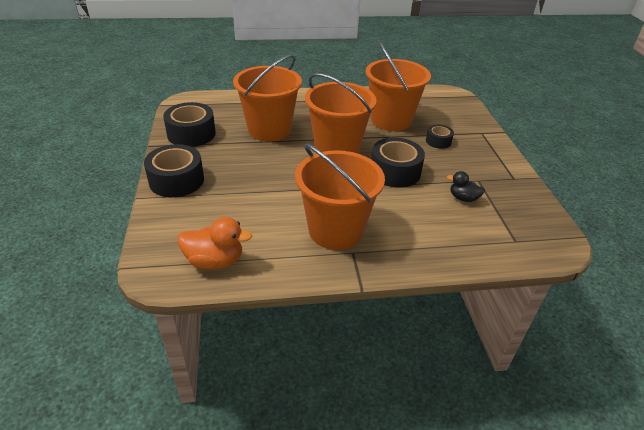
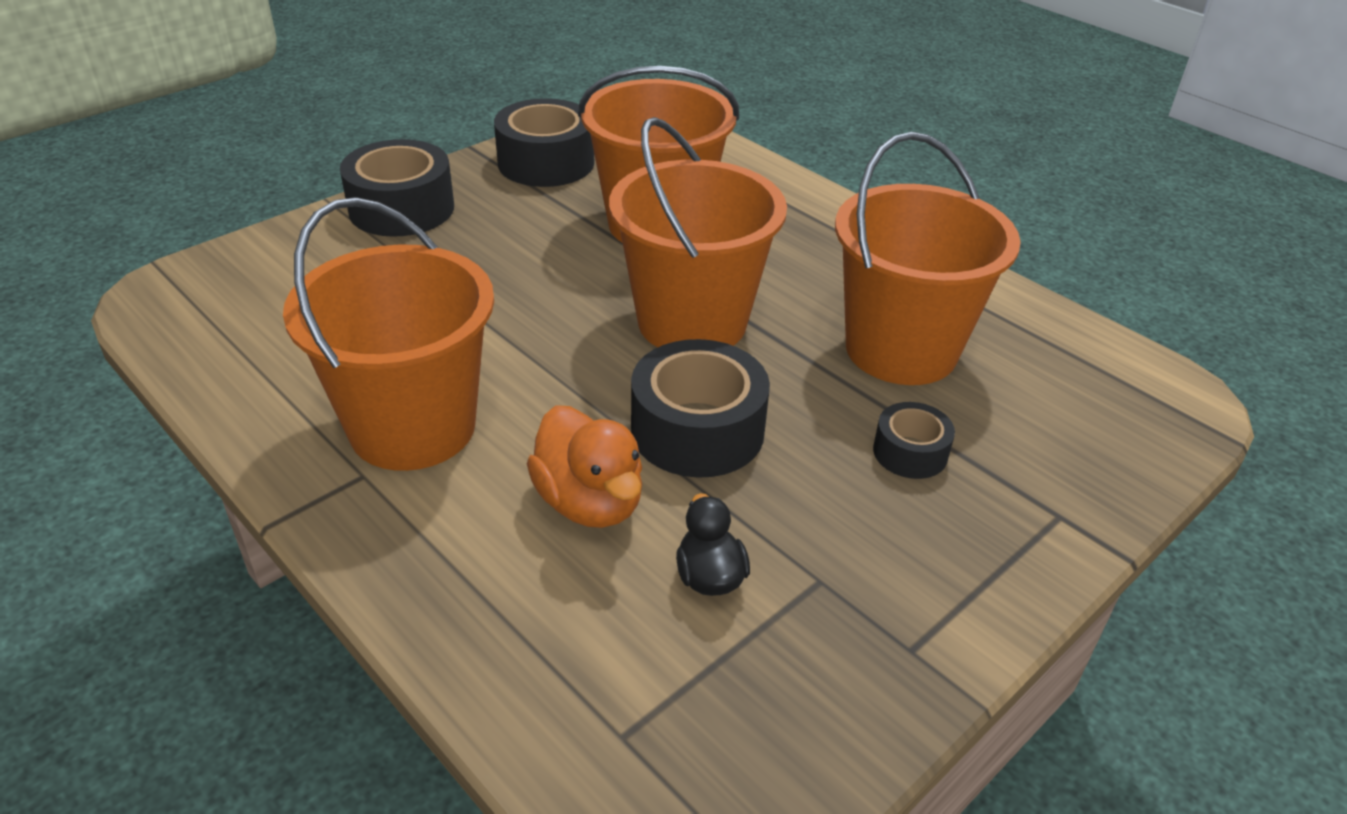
camera: 55 degrees right, 0 degrees up
(215, 261) = (225, 333): orange duck -> orange duck (590, 502)

